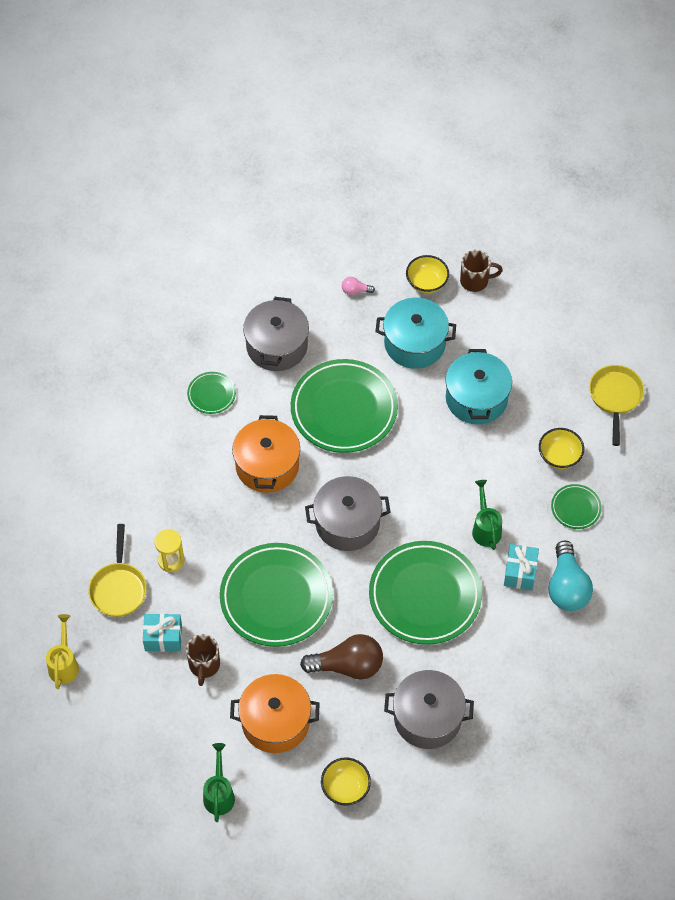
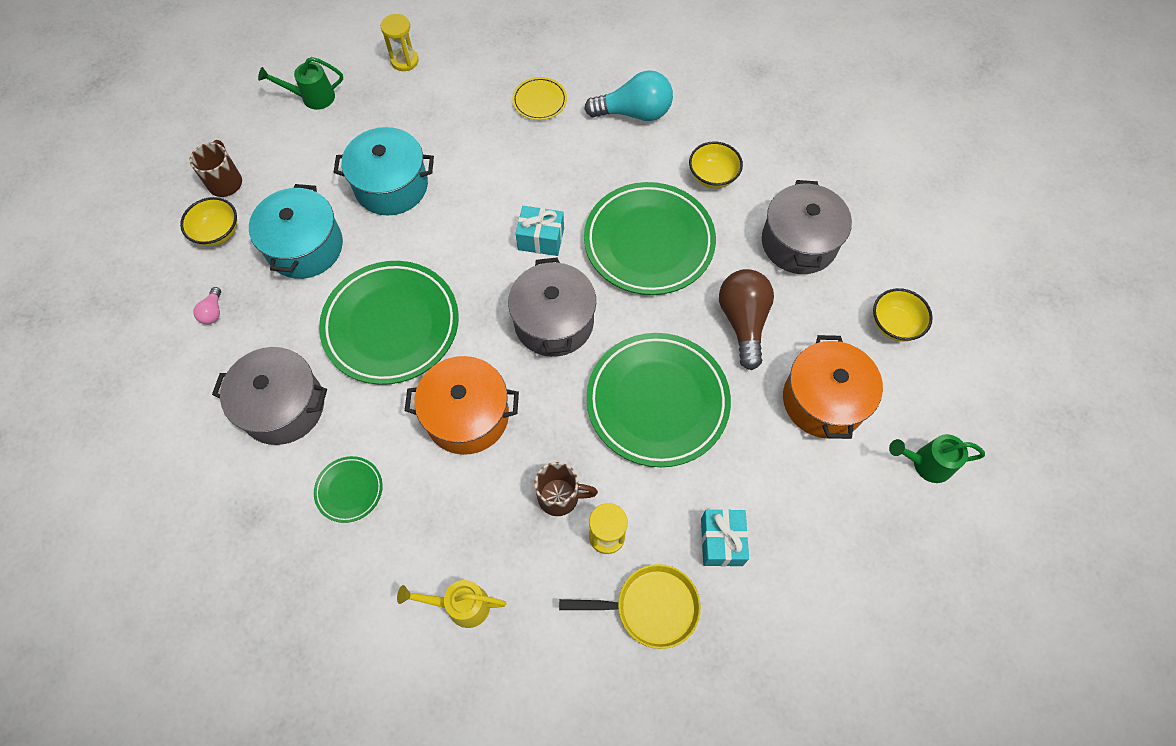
camera: 90 degrees left, 5 degrees up
(64, 664) = (771, 680): yellow watering can -> yellow watering can (461, 605)
(204, 665) = (757, 487): brown mug -> brown mug (560, 497)
(485, 528) = (563, 182): green watering can -> green watering can (312, 97)
(520, 572) = (618, 153): turquoise gift -> turquoise gift (541, 239)
(559, 456) = (474, 112): yellow bowl -> yellow bowl (712, 176)
(575, 508) = (539, 101): green plate -> yellow plate
(615, 397) = (404, 61): yellow pan -> yellow hourglass

